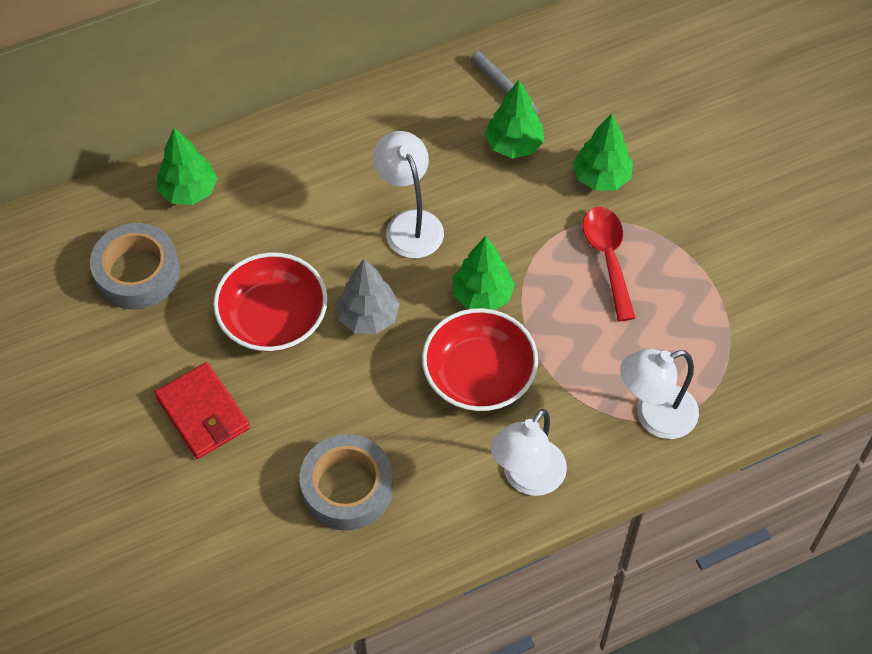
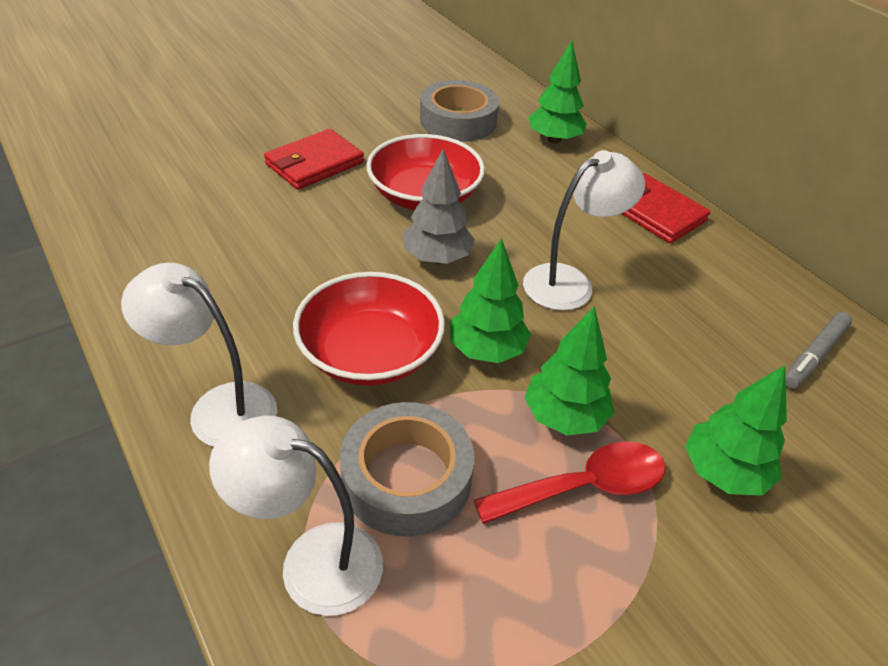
camera: 80 degrees right, 15 degrees down
(321, 138) = (654, 212): none -> red wallet
(347, 487) = (224, 256): grey tape -> grey tape (406, 477)
(514, 145) = (729, 370): green tree -> green tree (564, 417)
(654, 416) = (312, 561): white lamp -> white lamp turned 45 degrees counterclockwise

